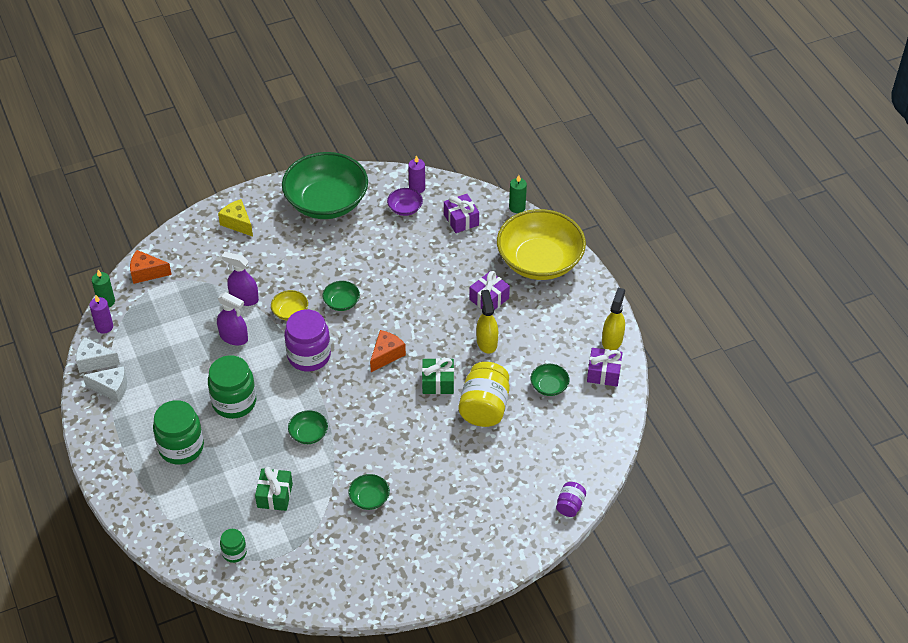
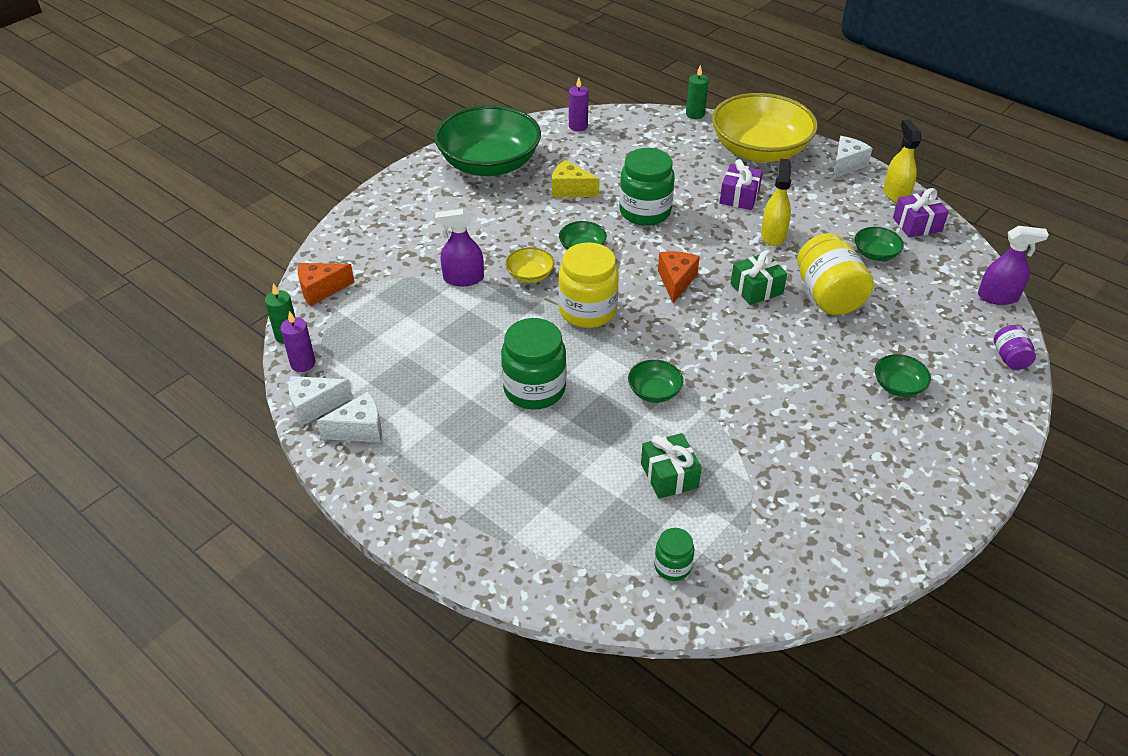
camera: 25 degrees left, 5 degrees down
(181, 447) = (504, 464): green jar -> green jar (645, 212)
(234, 337) = (481, 321): purple spray bottle -> purple spray bottle (998, 296)
(237, 223) = (400, 210): yellow cheese -> yellow cheese (570, 190)
(309, 356) = (587, 311): purple jar -> yellow jar
(369, 498) = (786, 435): green bowl -> green bowl (898, 386)
(405, 208) = (580, 146): purple bowl -> none
(461, 220) = (648, 139): purple gift -> none
(487, 342) = (773, 235): yellow spray bottle -> yellow spray bottle turned 45 degrees clockwise
(596, 299) = (846, 165): none -> white cheese

